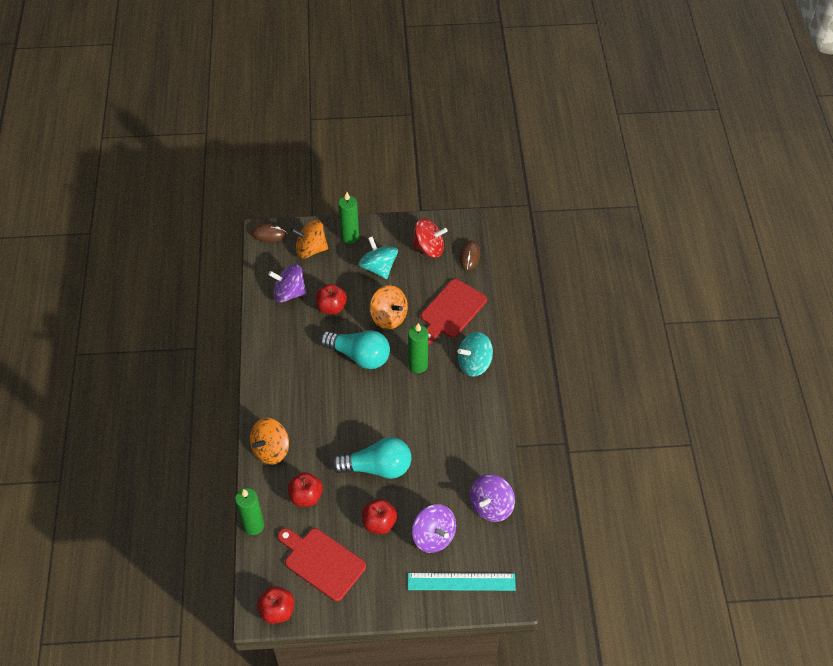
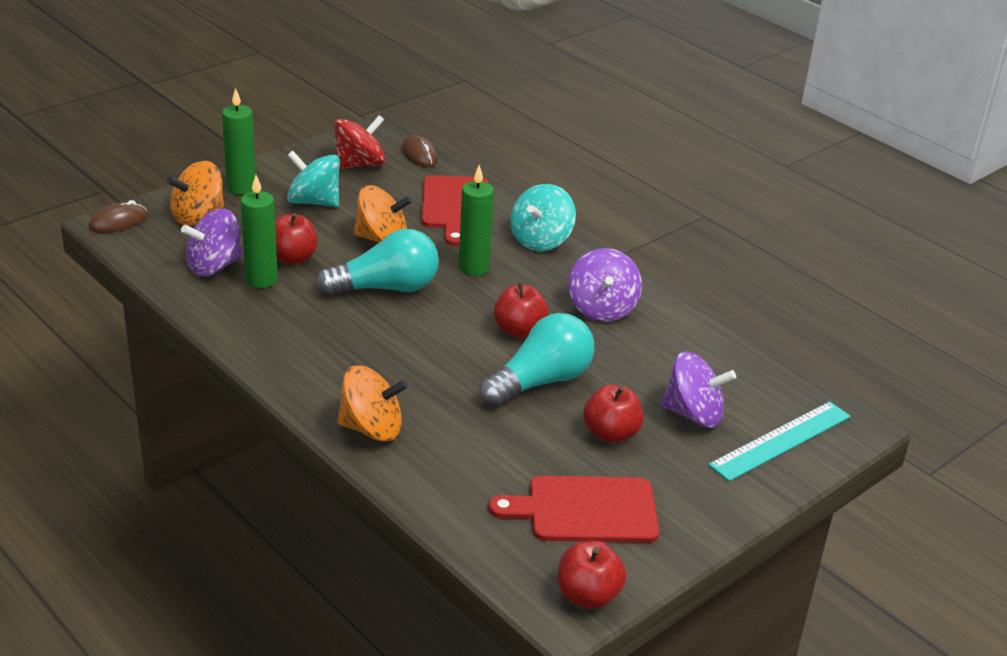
camera: 40 degrees left, 20 degrees down
(253, 525) = (441, 520): green candle -> green candle (261, 280)
(271, 450) = (372, 428): orange spinning top -> orange spinning top turned 90 degrees counterclockwise
(306, 496) = (480, 453): red apple -> red apple (519, 330)
(491, 506) = (723, 355): purple spinning top -> purple spinning top (602, 308)

